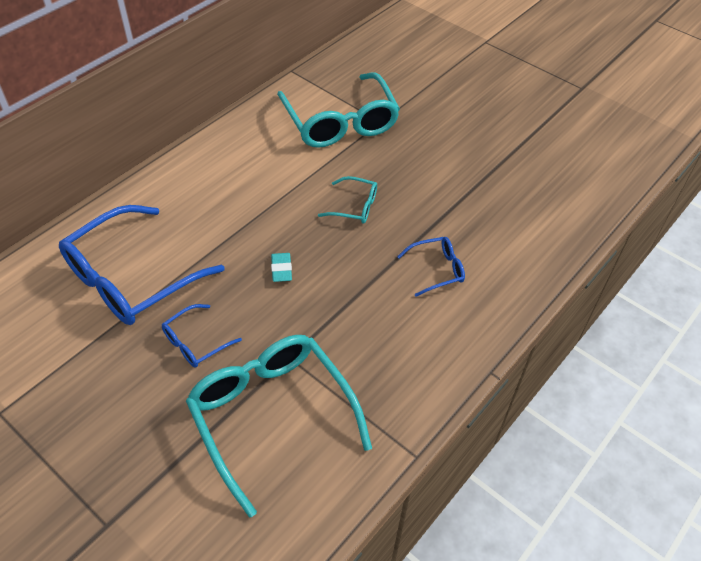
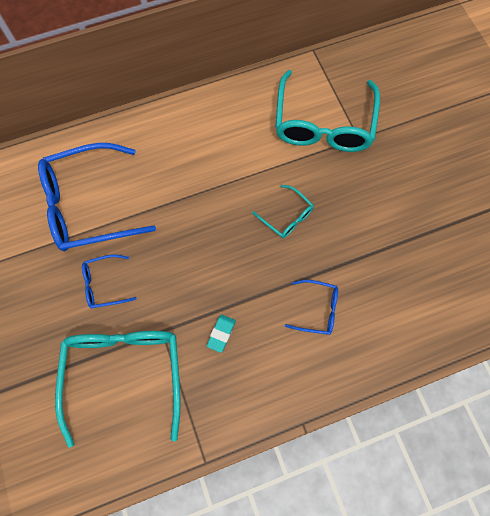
camera: 30 degrees right, 20 degrees up
(281, 269) = (197, 250): turquoise eraser -> turquoise eraser (221, 333)

